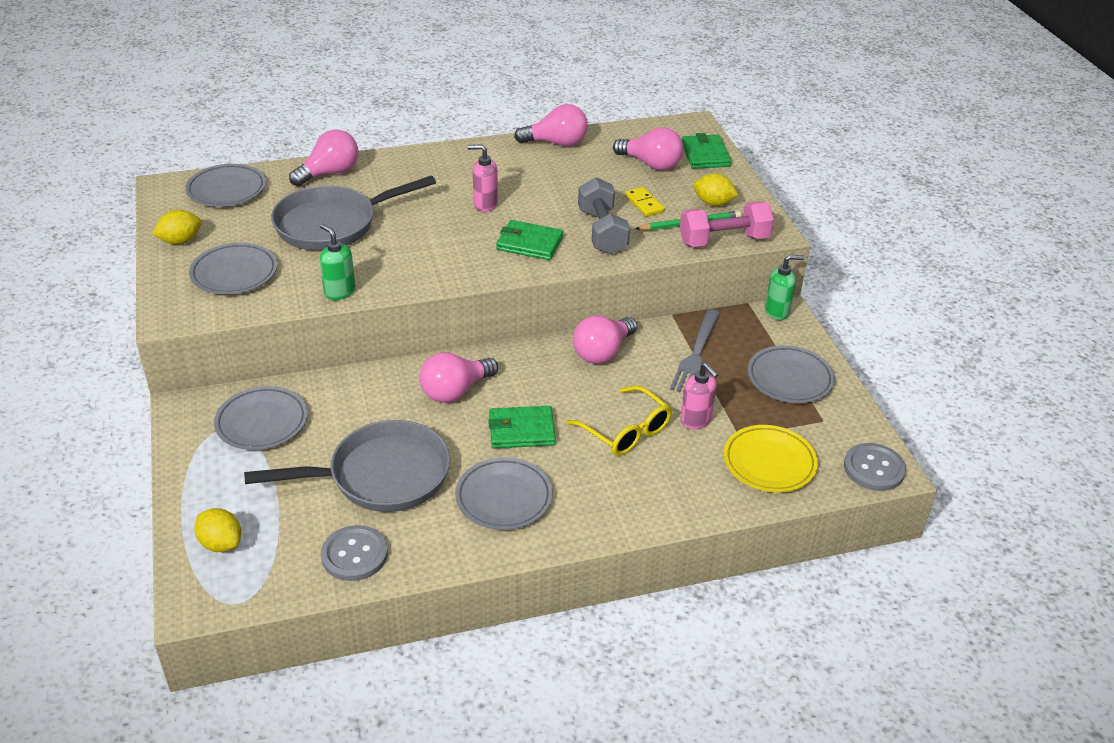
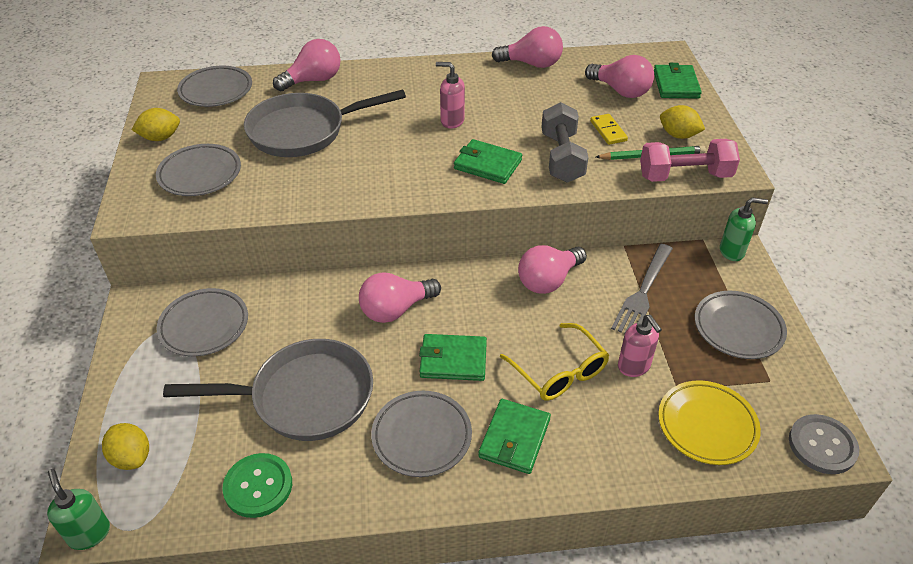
camera: 10 degrees right, 5 degrees up
(339, 292) = (293, 201): green soap dispenser -> green soap dispenser (89, 533)
(354, 555) = (258, 486): grey button -> green button
(592, 491) = (514, 438): none -> green wallet

